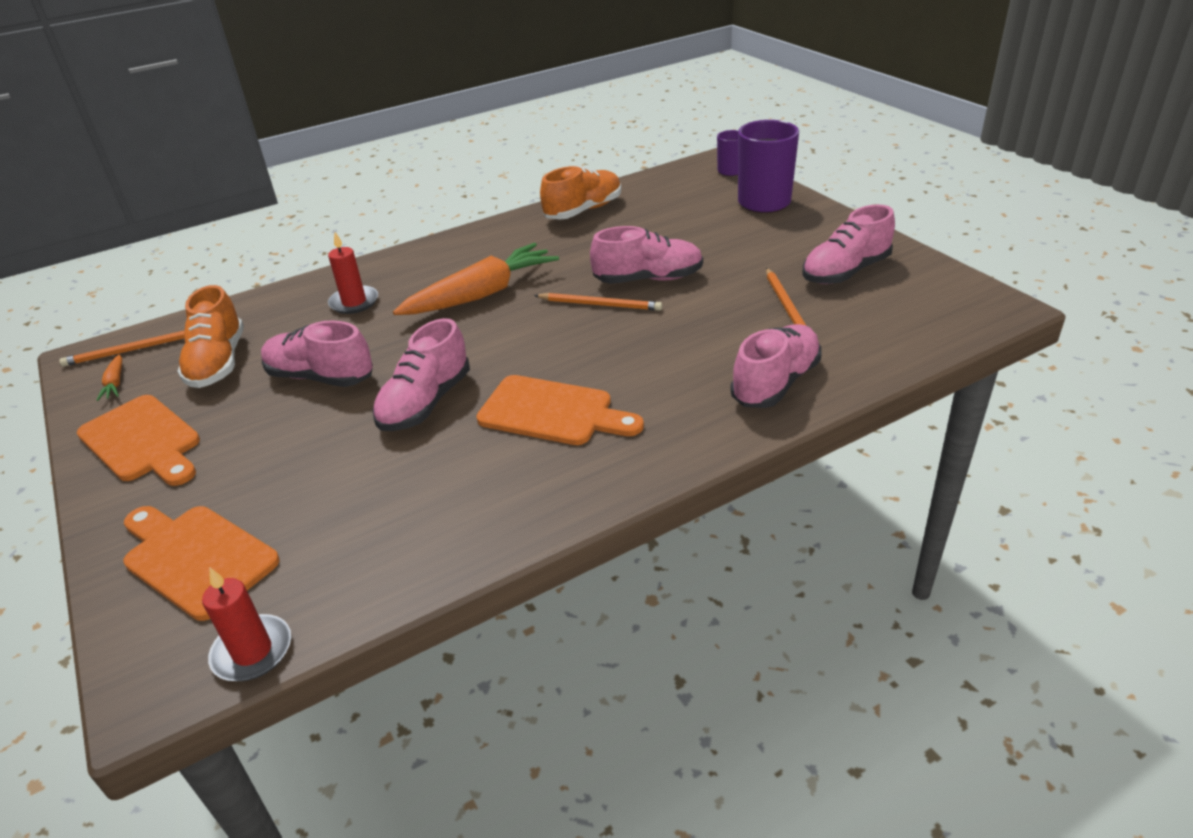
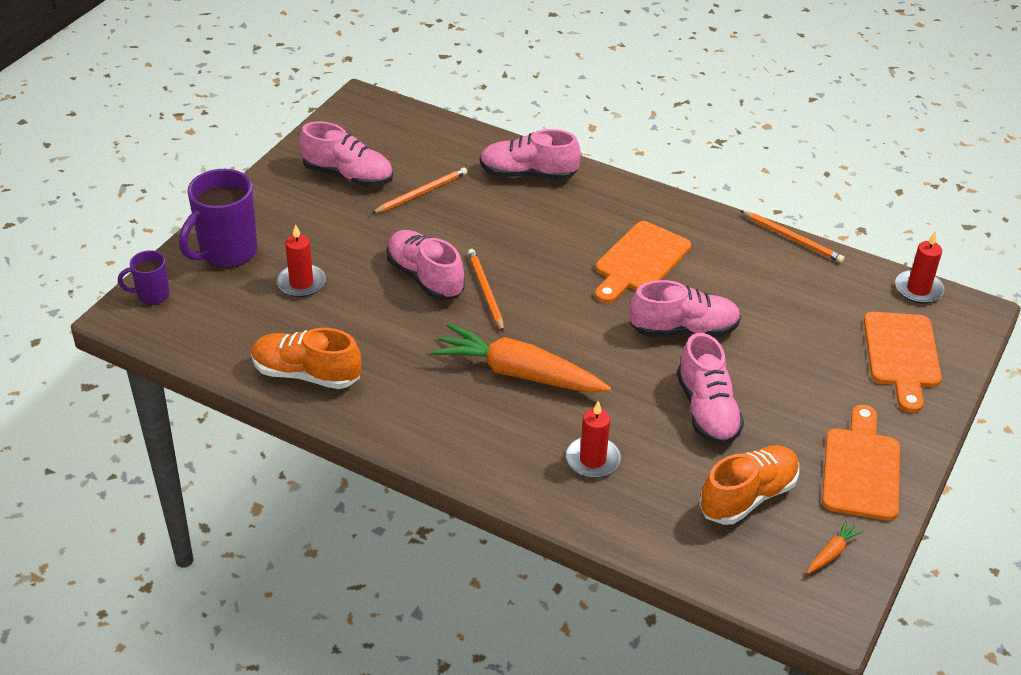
camera: 125 degrees left, 5 degrees up
(131, 350) = (789, 585): orange pencil -> orange pencil (792, 239)
(552, 412) = (639, 261): orange cutting board -> orange cutting board turned 135 degrees counterclockwise
(693, 224) = (301, 283): none -> red candle

